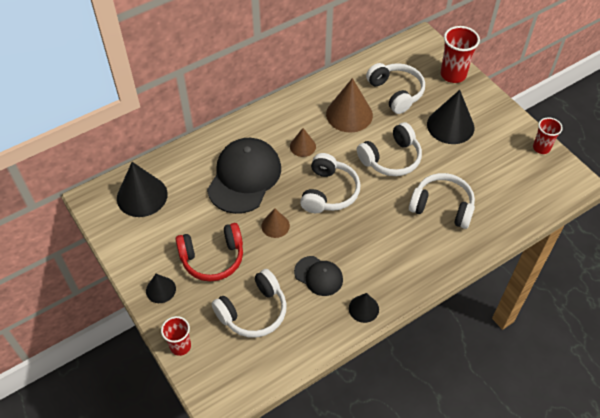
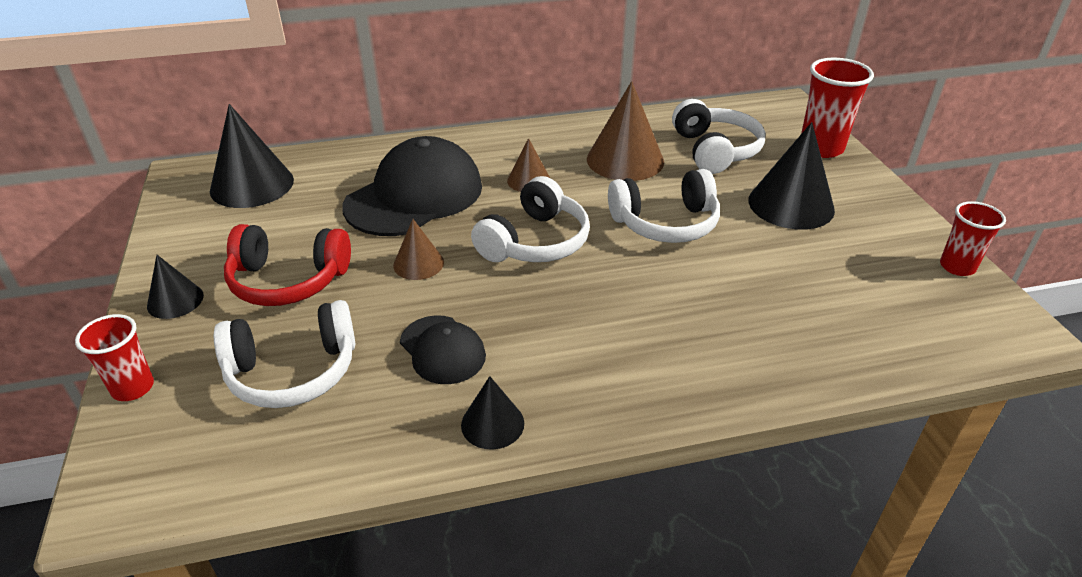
camera: 20 degrees right, 15 degrees down
(442, 207) = (727, 306): white headphones -> none

